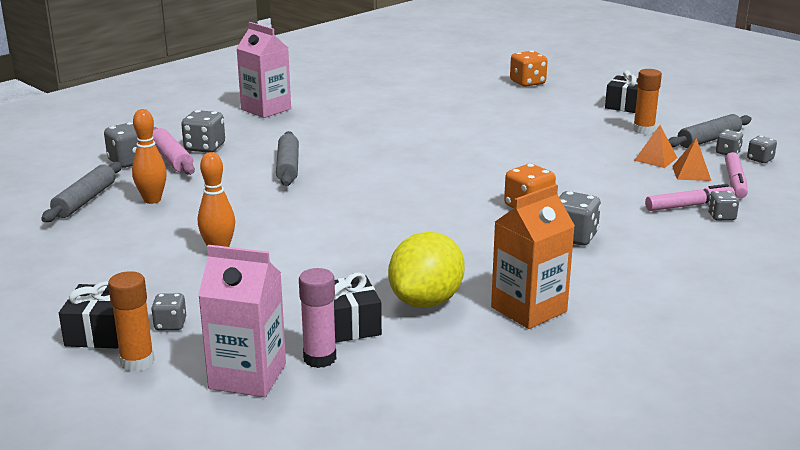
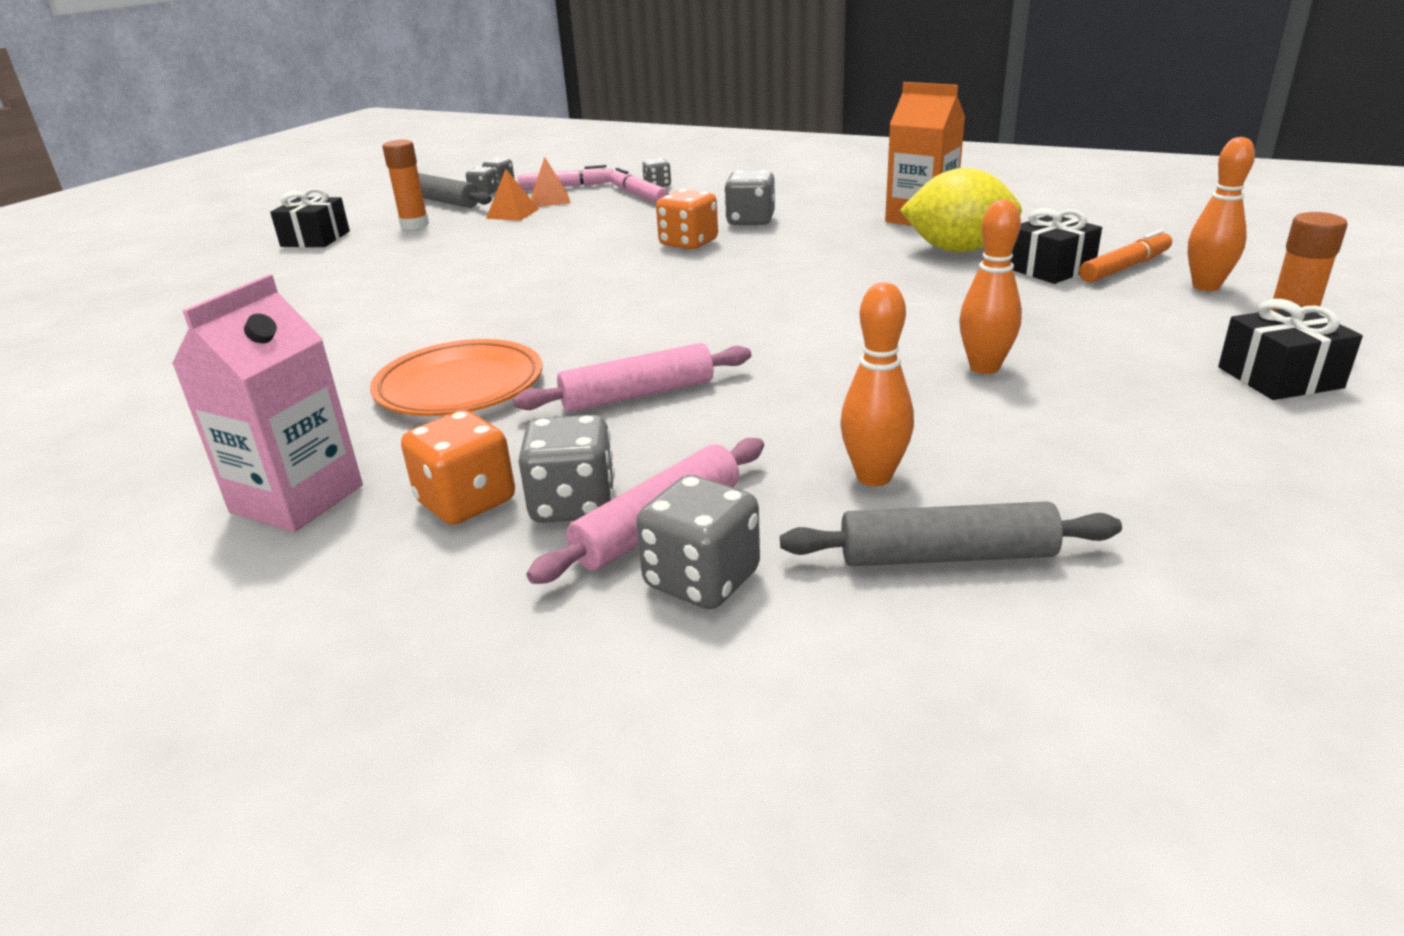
camera: 105 degrees left, 5 degrees up
(170, 324) = (1192, 344): grey dice -> none
(247, 376) = (1206, 286): pink carton -> orange bowling pin
(288, 167) = (637, 394): grey rolling pin -> pink rolling pin
(319, 358) = (1125, 267): pink glue stick -> orange marker
(340, 134) = (460, 386): none -> orange plate
(527, 83) = (183, 298): orange dice -> orange dice (466, 502)

